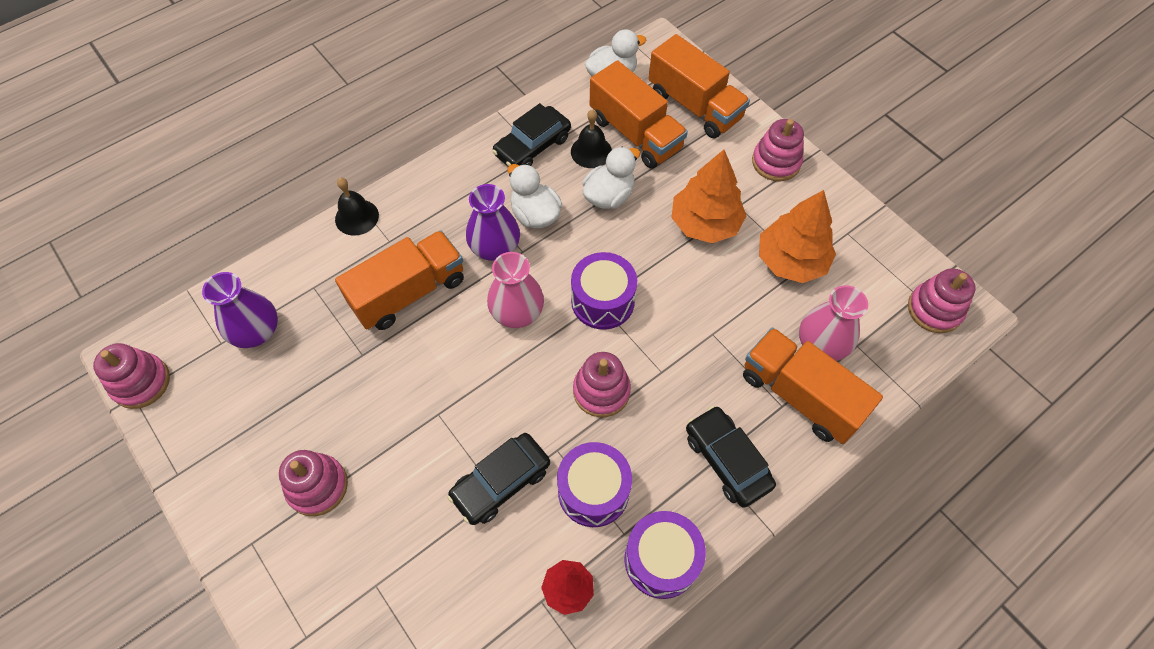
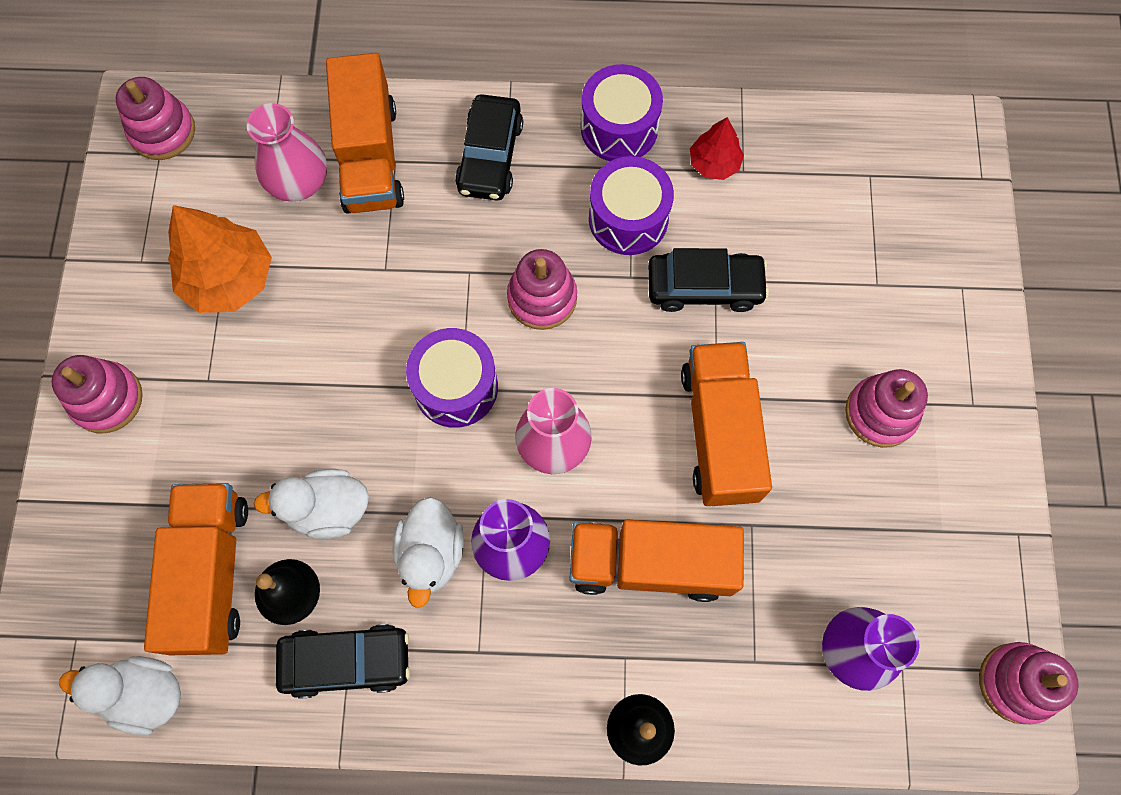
camera: 140 degrees left, 10 degrees up
(694, 106) = (101, 555): orange truck -> orange truck (719, 433)
(705, 223) = (264, 389): orange tree -> none

